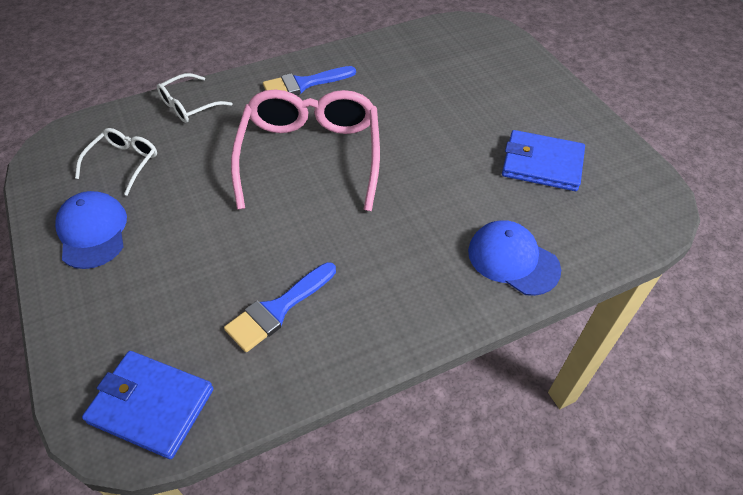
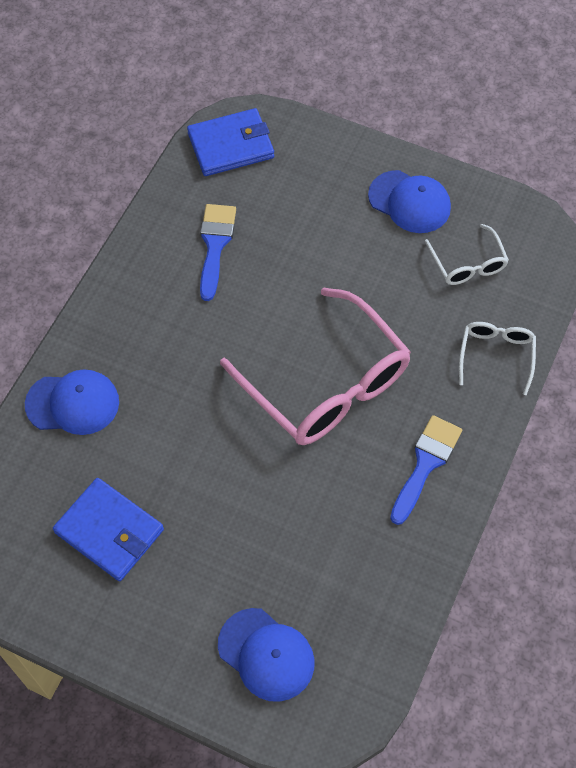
camera: 140 degrees right, 10 degrees up
(488, 62) = (266, 654): none -> blue cap
(542, 164) = (109, 531): blue wallet -> blue wallet turned 60 degrees clockwise

